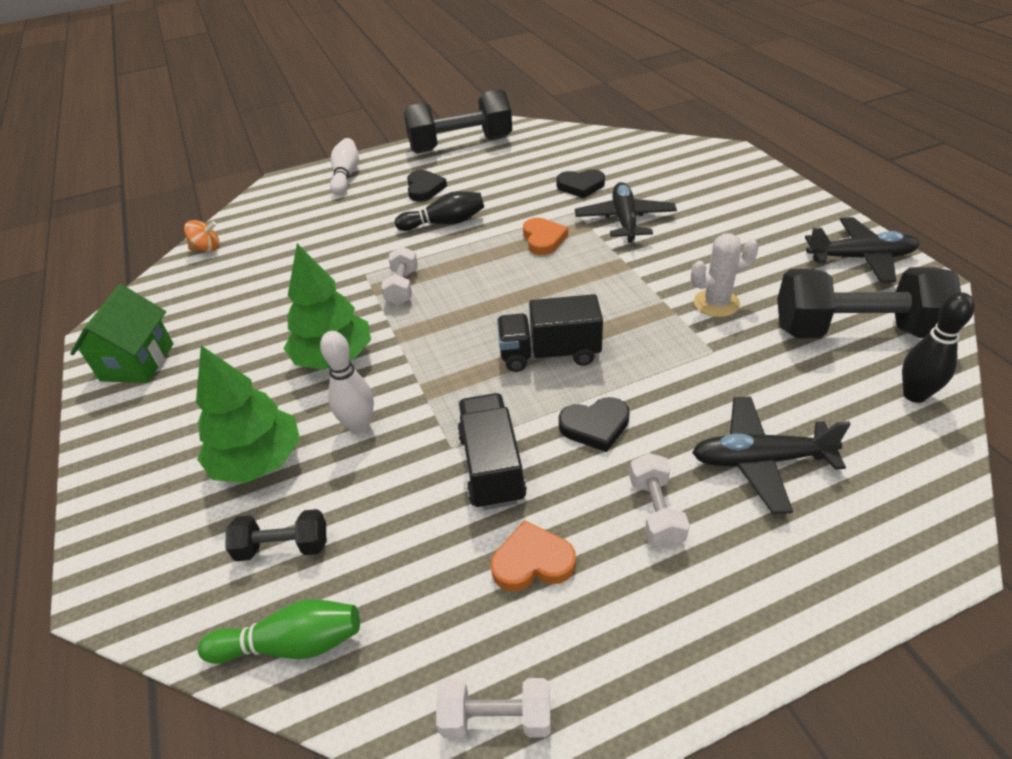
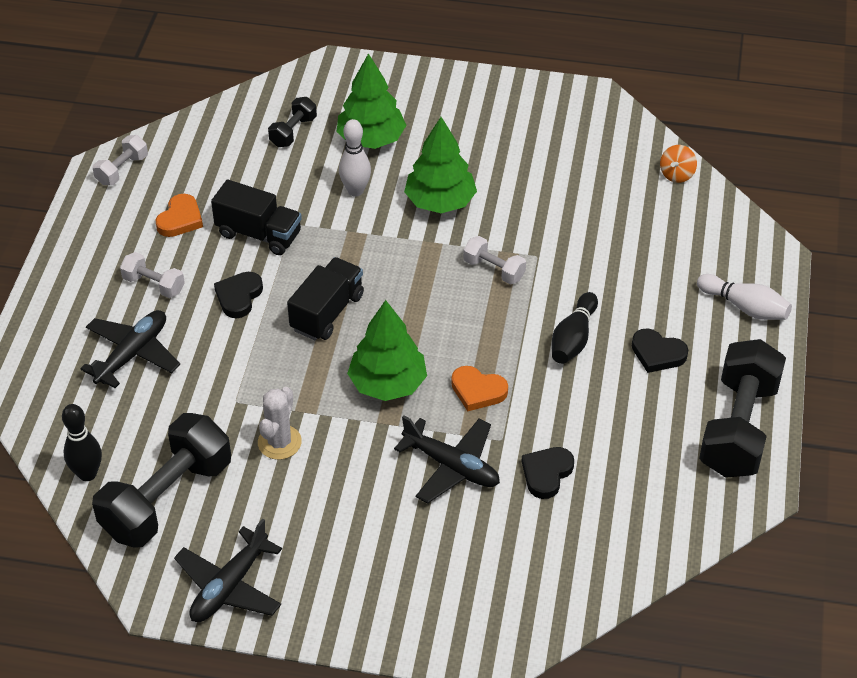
camera: 120 degrees right, 5 degrees up
(137, 362) = (536, 107): green house -> none
(292, 644) = (230, 119): green bowling pin -> none
(588, 281) = (387, 384): none -> green tree

